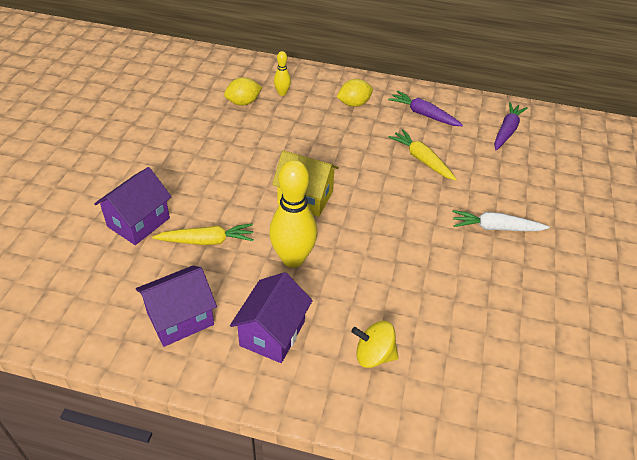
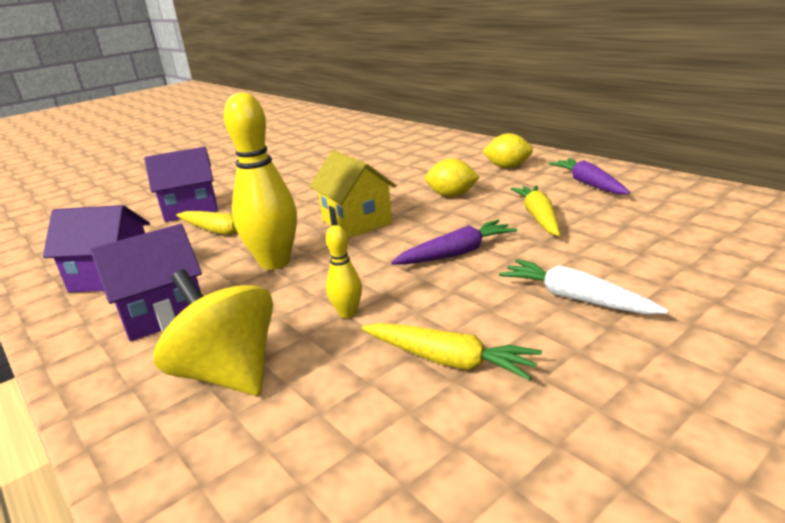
camera: 40 degrees right, 20 degrees down
(243, 102) = (392, 155): yellow lemon -> yellow lemon (452, 195)
(282, 93) = (439, 153): yellow bowling pin -> yellow bowling pin (348, 313)
(374, 355) = (229, 373): yellow spinning top -> yellow spinning top, size x1.53
(475, 296) = (449, 360): none -> yellow carrot
(506, 131) = (706, 212): purple carrot -> purple carrot (457, 253)

